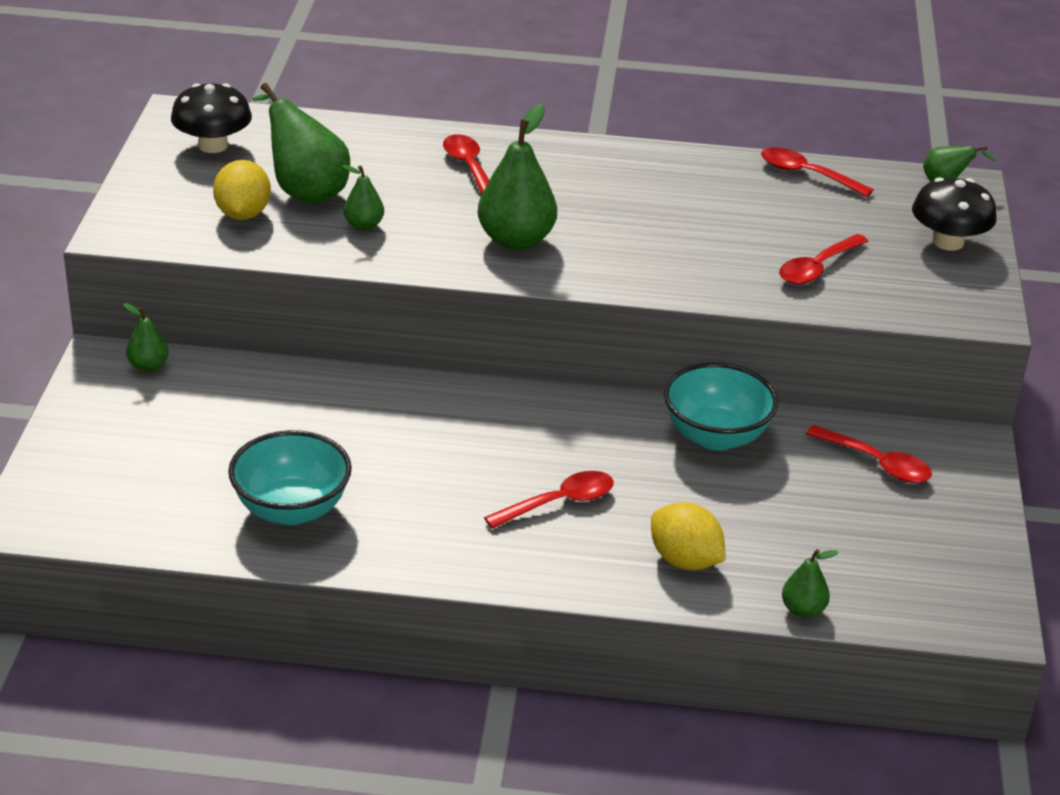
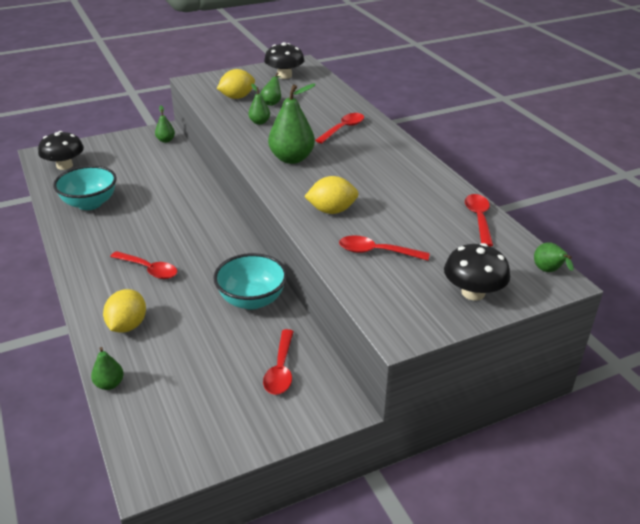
camera: 60 degrees right, 0 degrees up
(111, 504) = (64, 165): none -> black mushroom
(305, 191) = (272, 102): green pear -> green pear, size x0.52
(692, 262) = (331, 210): none -> yellow lemon

